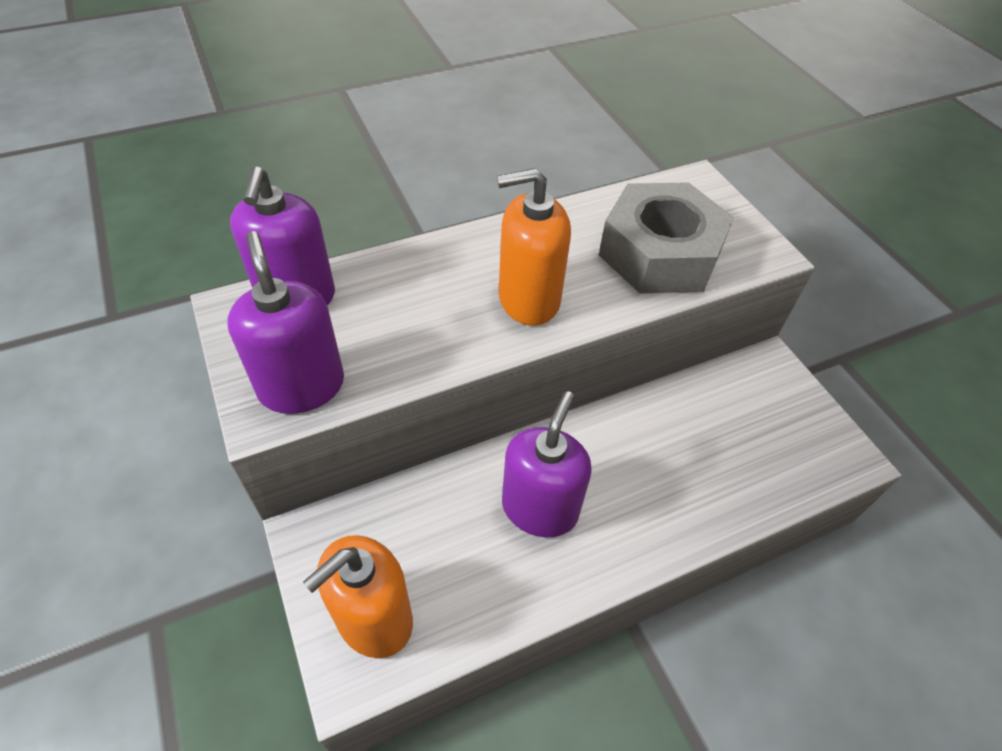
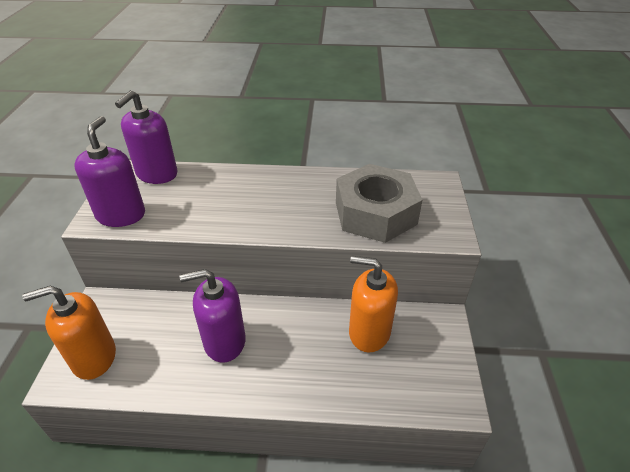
camera: 30 degrees right, 10 degrees down
(528, 299) = (272, 212): orange soap dispenser -> orange soap dispenser (369, 332)
(540, 508) = (224, 341): purple soap dispenser -> purple soap dispenser turned 150 degrees counterclockwise

